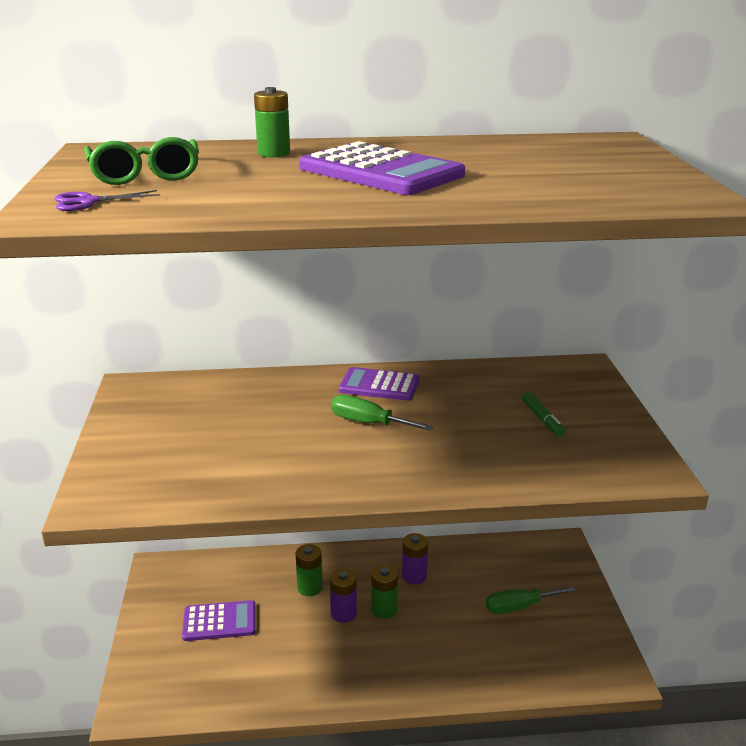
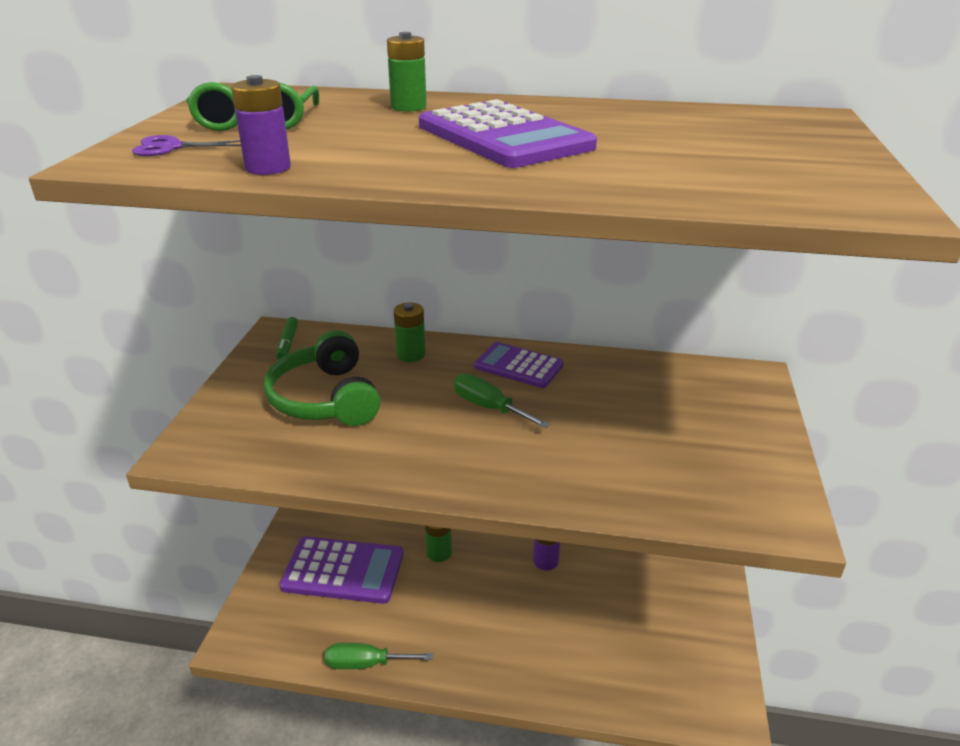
camera: 15 degrees right, 5 degrees up
(211, 437) = (326, 398): none -> green headphones
(219, 621) = (343, 571): purple calculator -> purple calculator, size x1.58
(343, 613) = (462, 587): purple battery -> purple battery (268, 168)
(384, 609) = (503, 591): green battery -> green battery (411, 355)
(519, 607) = (644, 617): green screwdriver -> green screwdriver (366, 664)
(542, 419) = (680, 432): green marker -> green marker (288, 343)

